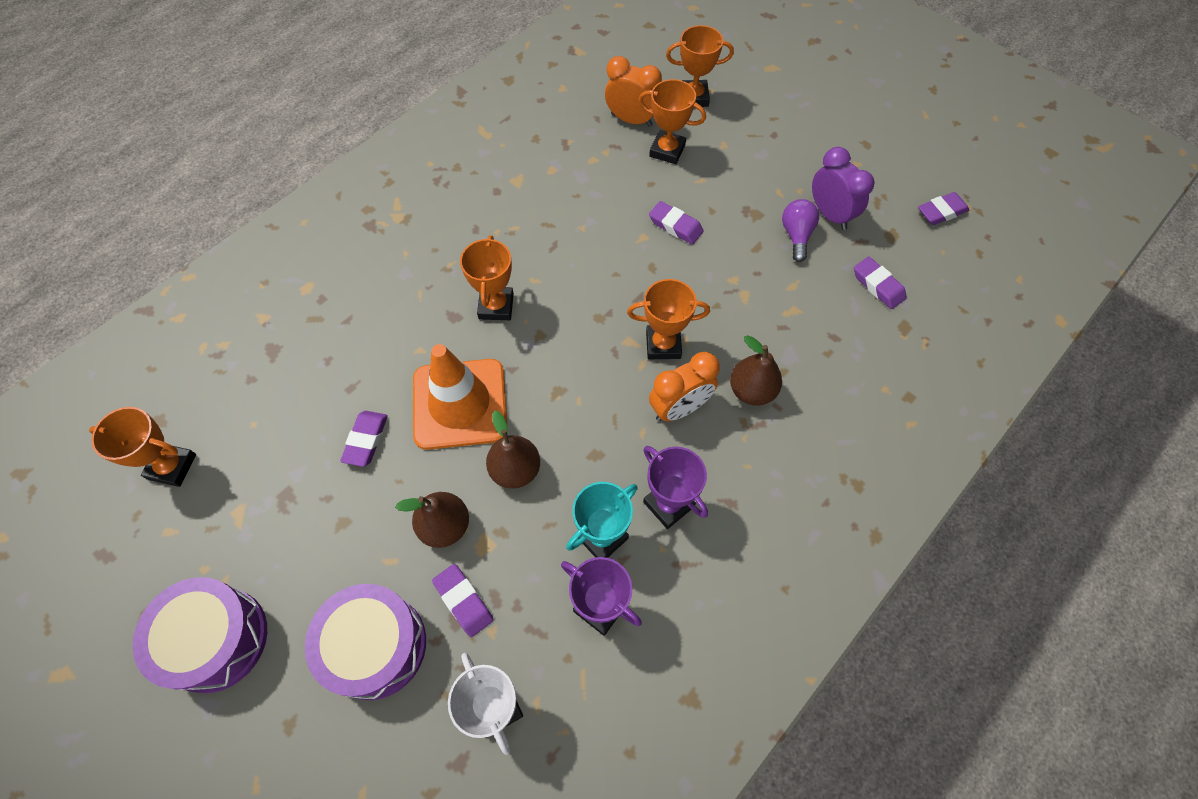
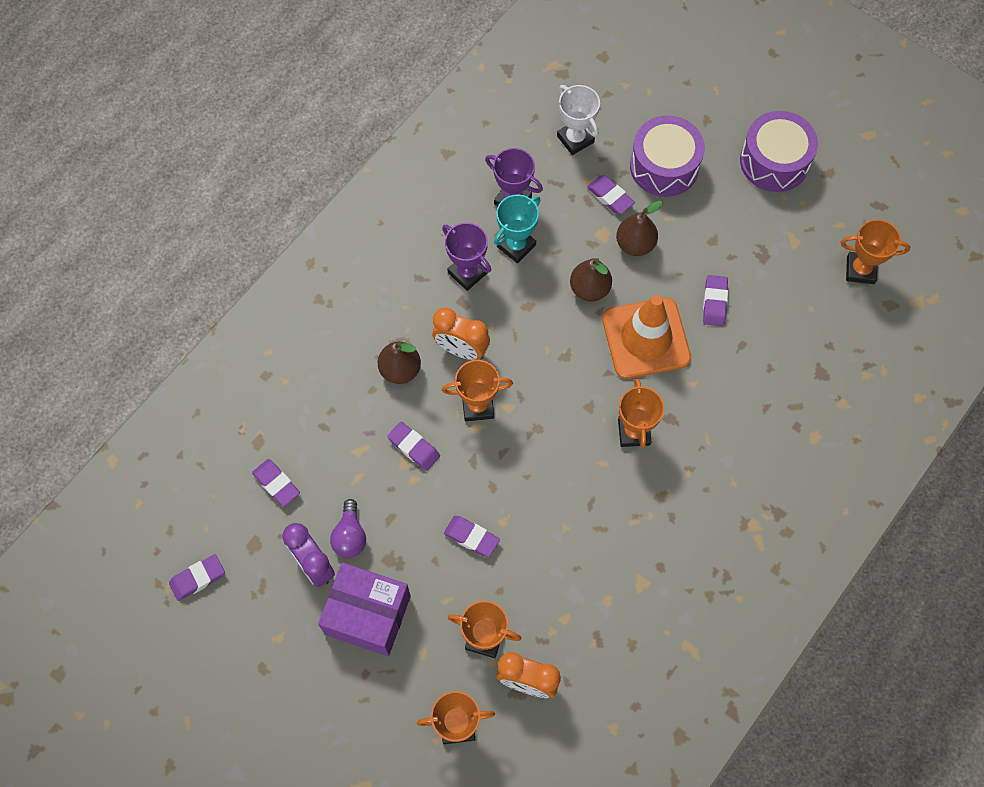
camera: 175 degrees right, 5 degrees up
(679, 408) = (461, 349): orange clock -> orange clock turned 120 degrees counterclockwise
(734, 309) = (414, 447): none -> purple eraser
(774, 174) = (368, 615): none -> purple box

